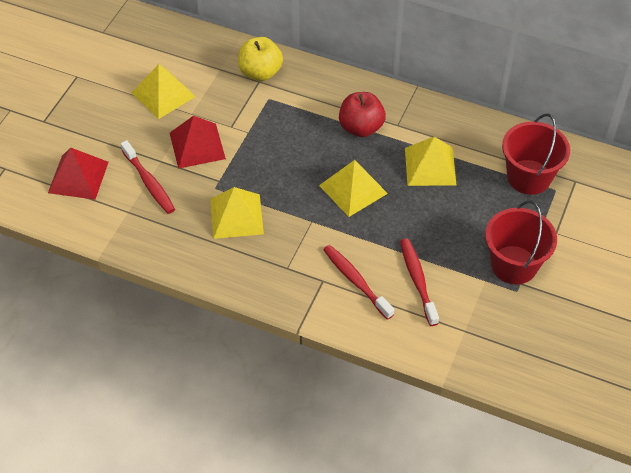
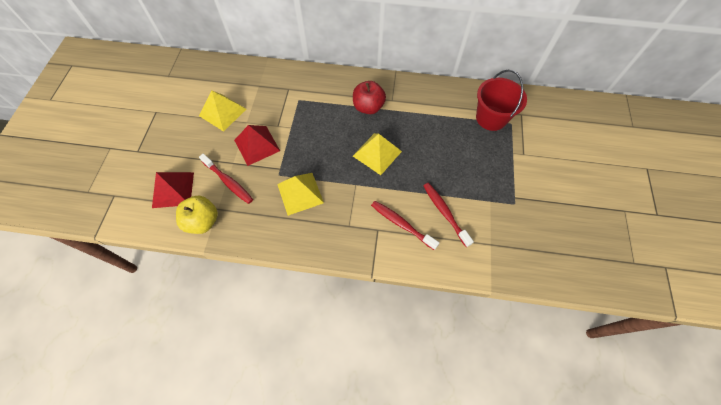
camera: 15 degrees left, 10 degrees up
(260, 72) = (287, 82): yellow apple -> yellow apple (203, 221)
(430, 166) = (423, 125): yellow pyramid -> none
(514, 265) = (505, 184): red bucket -> none

